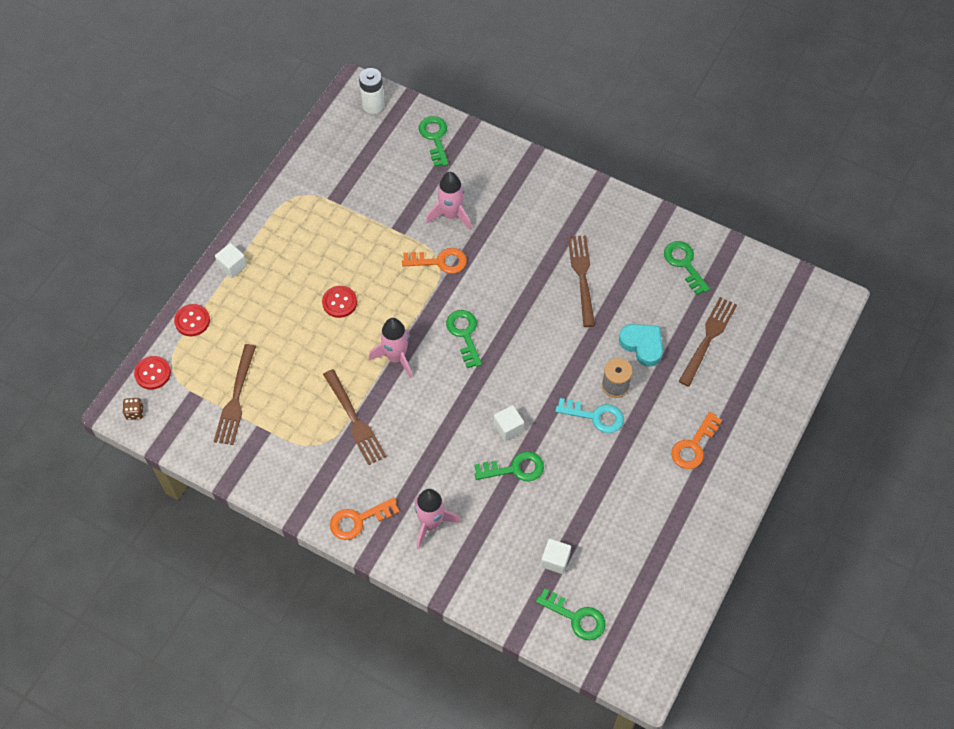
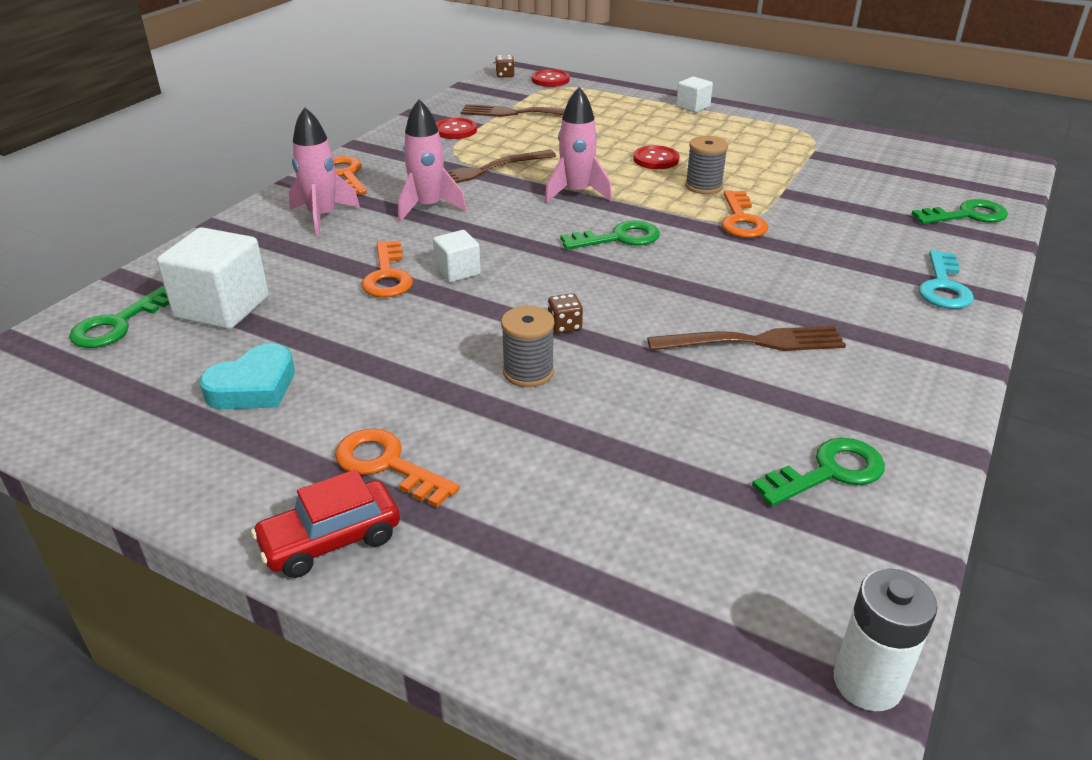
camera: 90 degrees right, 25 degrees down
(192, 321) = (616, 92): red button -> red button (455, 130)
(373, 105) = (992, 173): white battery -> white battery (867, 682)
(387, 277) = (703, 186): none -> grey spool
(451, 215) = (828, 228): pink rocket -> pink rocket (428, 207)
(514, 469) = (387, 275): green key -> orange key
(555, 560) = (222, 307): white cube -> white cube, size x1.84
(570, 367) = (565, 326): none -> brown dice
(595, 416) = (468, 349): turquoise key -> turquoise key (943, 286)
(642, 345) = (616, 406): turquoise heart -> turquoise heart (253, 387)
(708, 338) = (643, 500): brown fork -> none
(744, 462) = (331, 540): none -> red car

